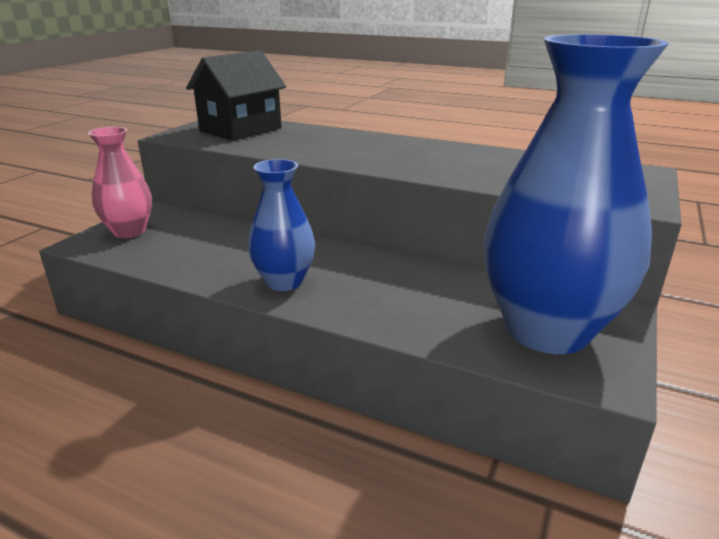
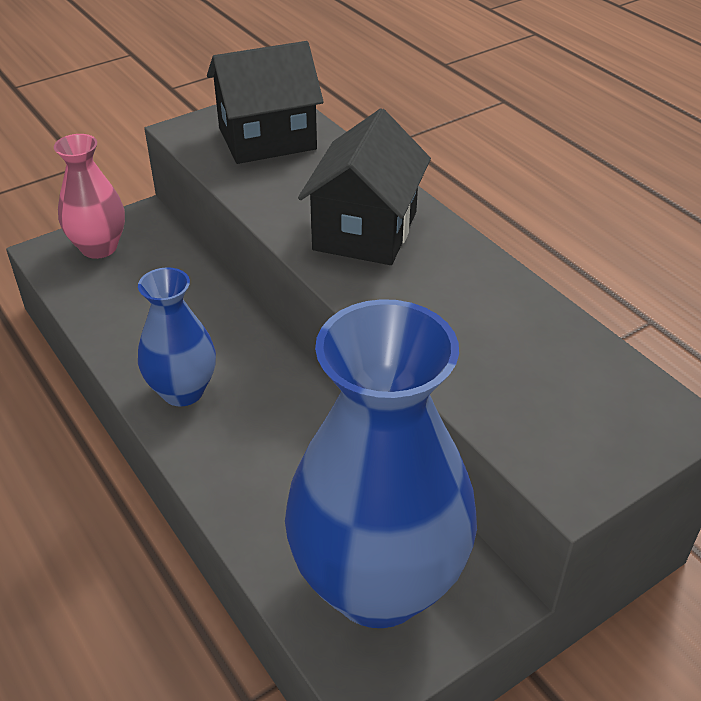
camera: 30 degrees right, 15 degrees up
(361, 148) = (365, 231): none -> black house

